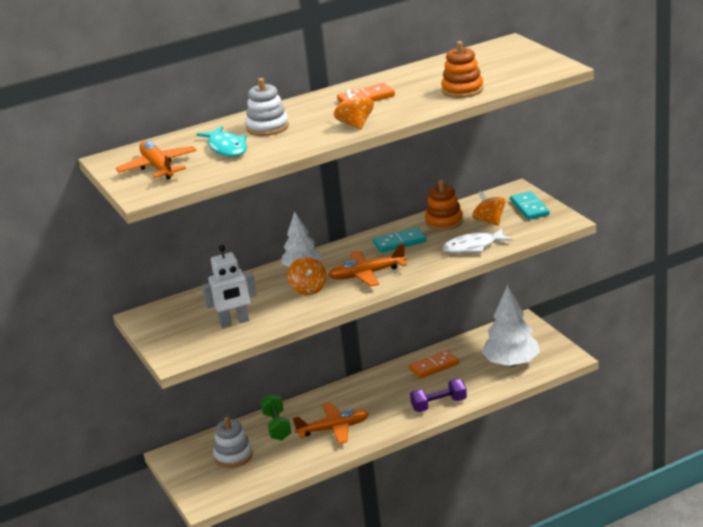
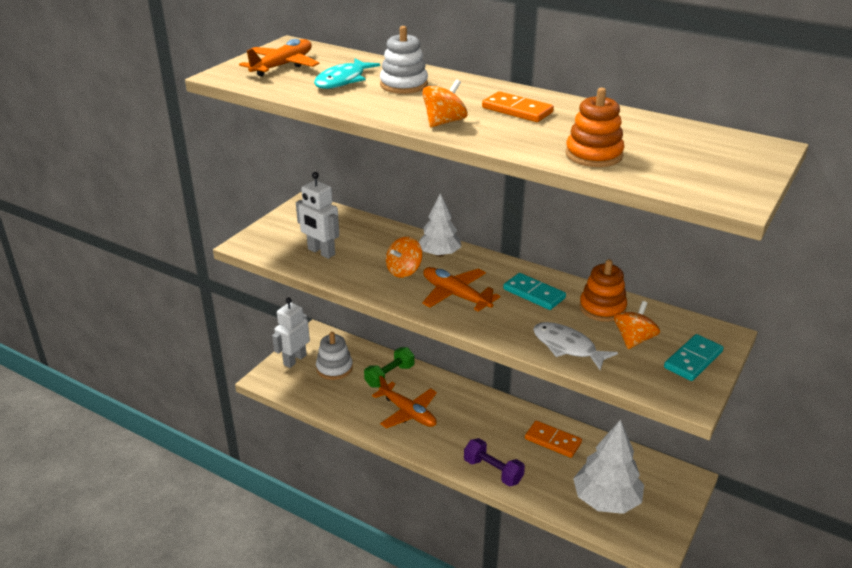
camera: 55 degrees right, 5 degrees up
(195, 478) = (294, 360): none -> white robot

